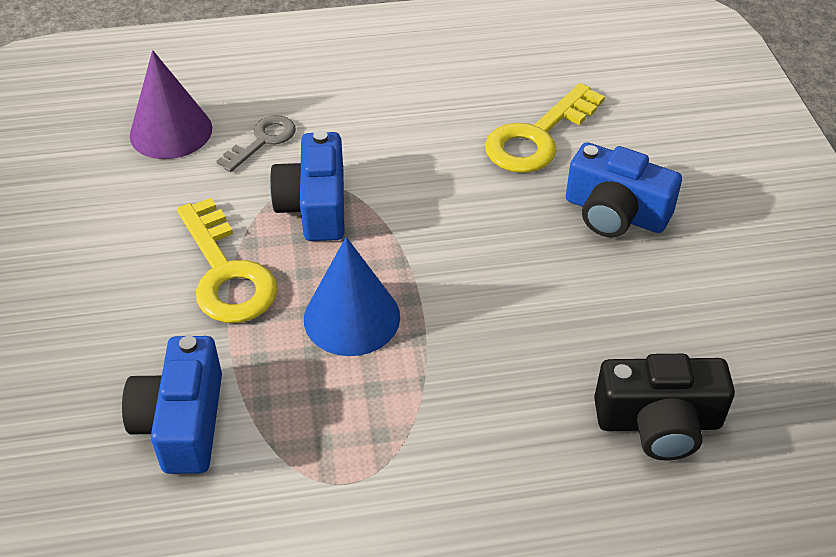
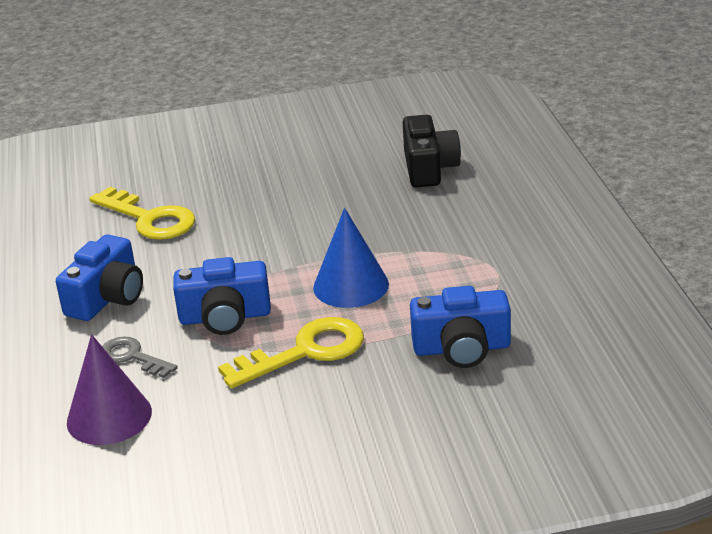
camera: 90 degrees left, 15 degrees down
(615, 213) = (241, 185): blue camera -> blue camera (107, 298)

